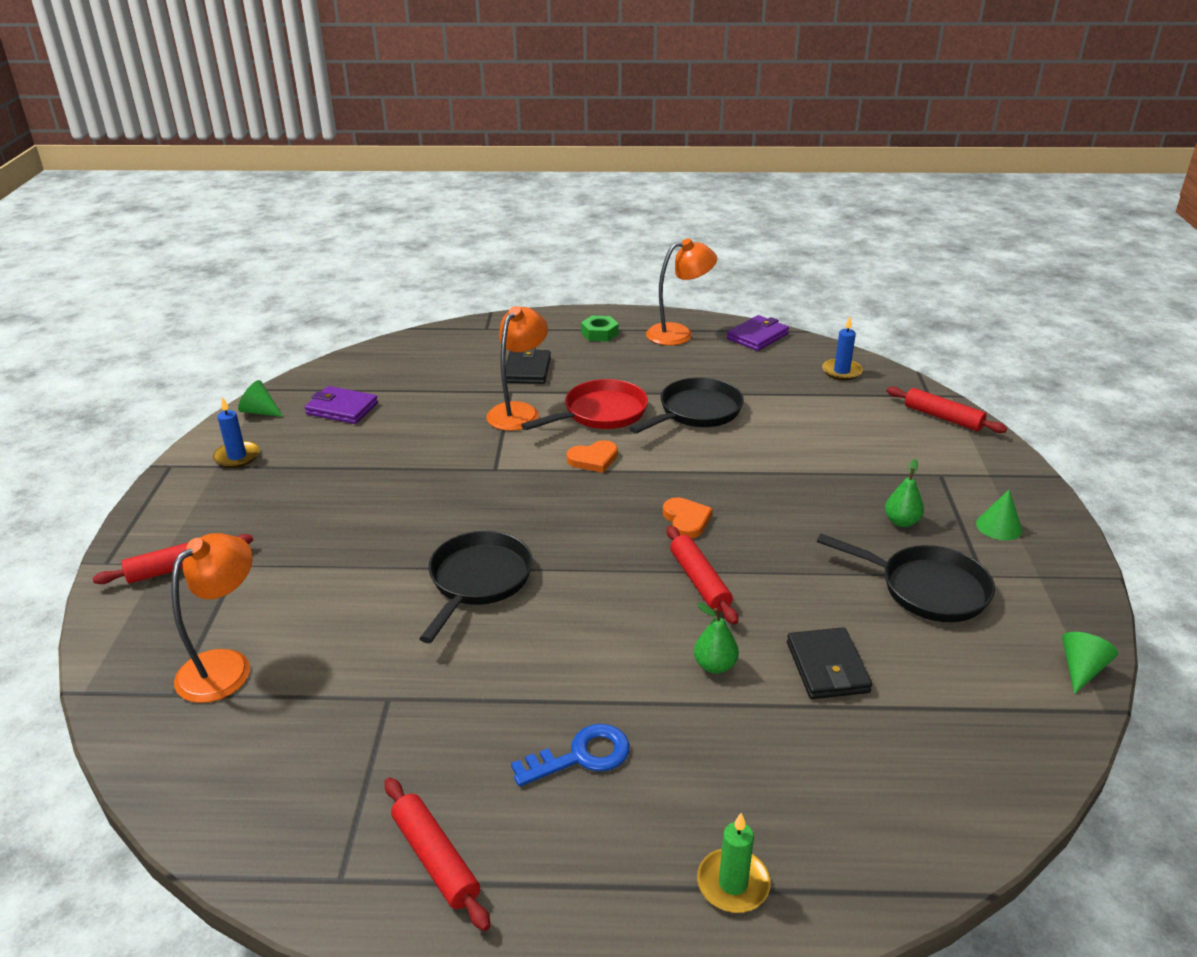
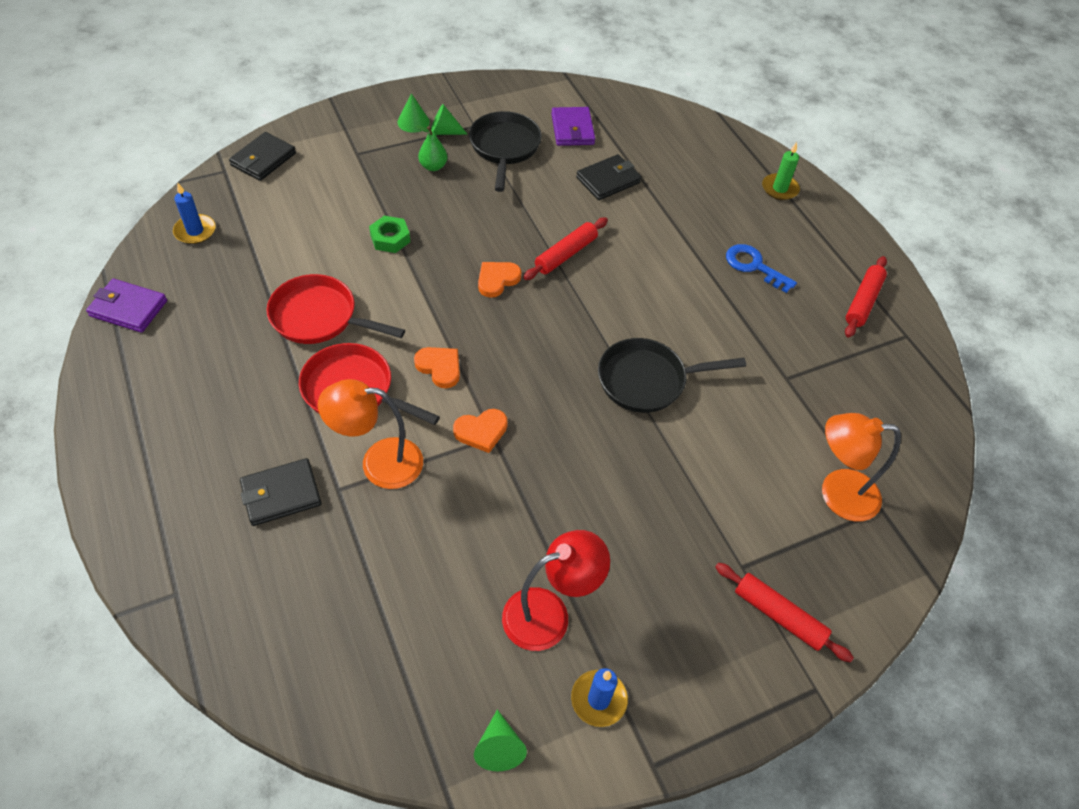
camera: 120 degrees left, 20 degrees up
(318, 454) = (549, 613): none -> red lamp
(342, 409) = (450, 649): purple wallet -> purple wallet (572, 129)
(506, 464) = (481, 431): none -> orange heart
(599, 333) = (158, 457): green nut -> green nut (390, 238)
(679, 333) = (139, 379): orange lamp -> none
(696, 412) = (319, 317): black pan -> red pan
(715, 665) = (641, 228): green pear -> none
(942, 417) = (263, 159): red rolling pin -> black wallet
(1081, 669) = (540, 86): green cone -> green cone (444, 132)

